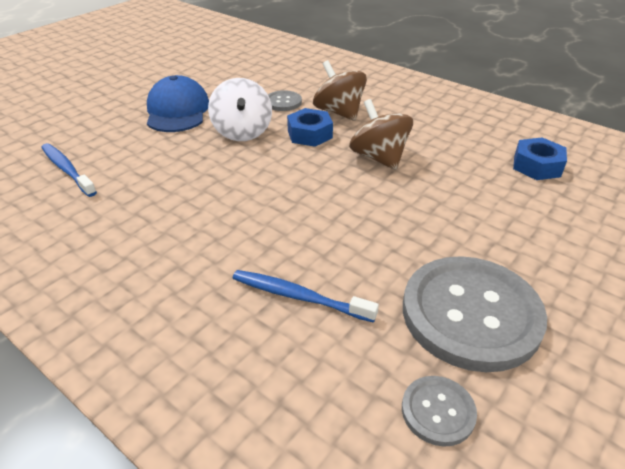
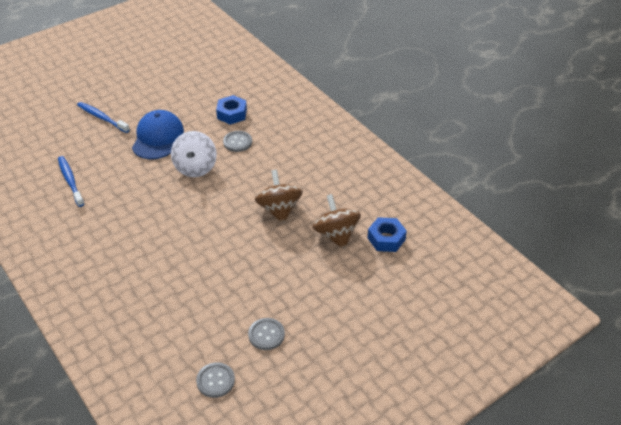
camera: 15 degrees right, 5 degrees up
(299, 296) = (176, 303): blue toothbrush -> blue toothbrush (102, 118)
(309, 134) = (241, 178): blue nut -> blue nut (232, 114)
(339, 112) = (274, 160): brown spinning top -> brown spinning top (336, 235)
(471, 314) = (266, 335): grey button -> grey button, size x0.45

